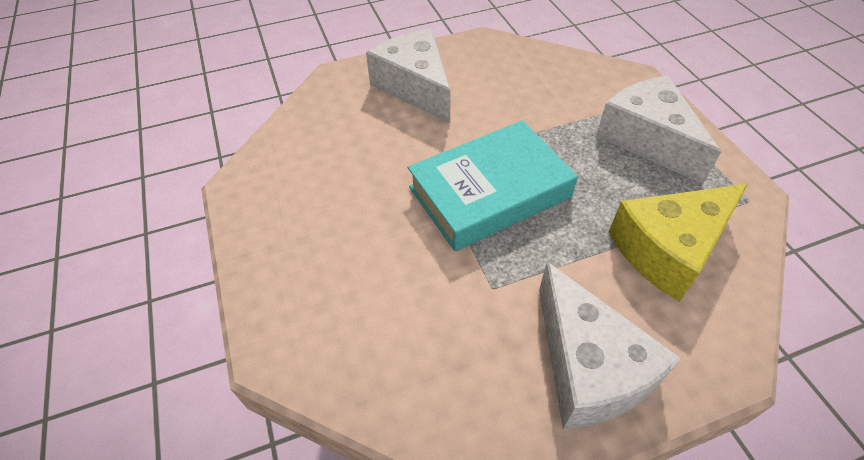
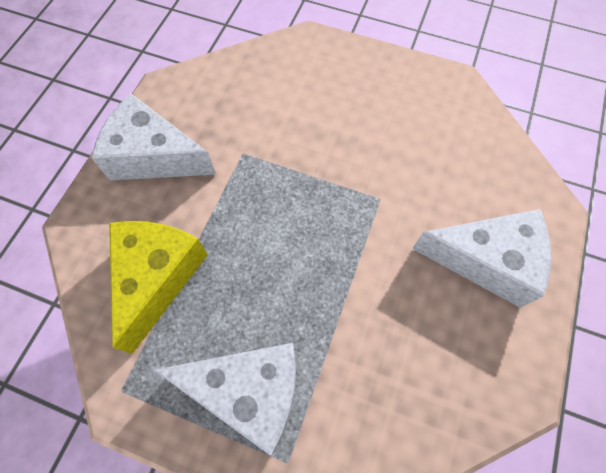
camera: 130 degrees right, 15 degrees up
(490, 192) = (313, 213): turquoise book -> none

